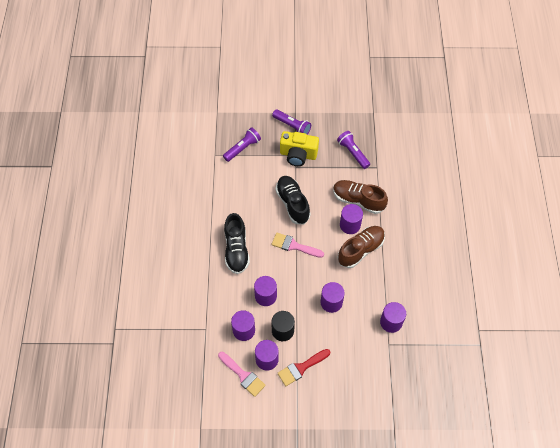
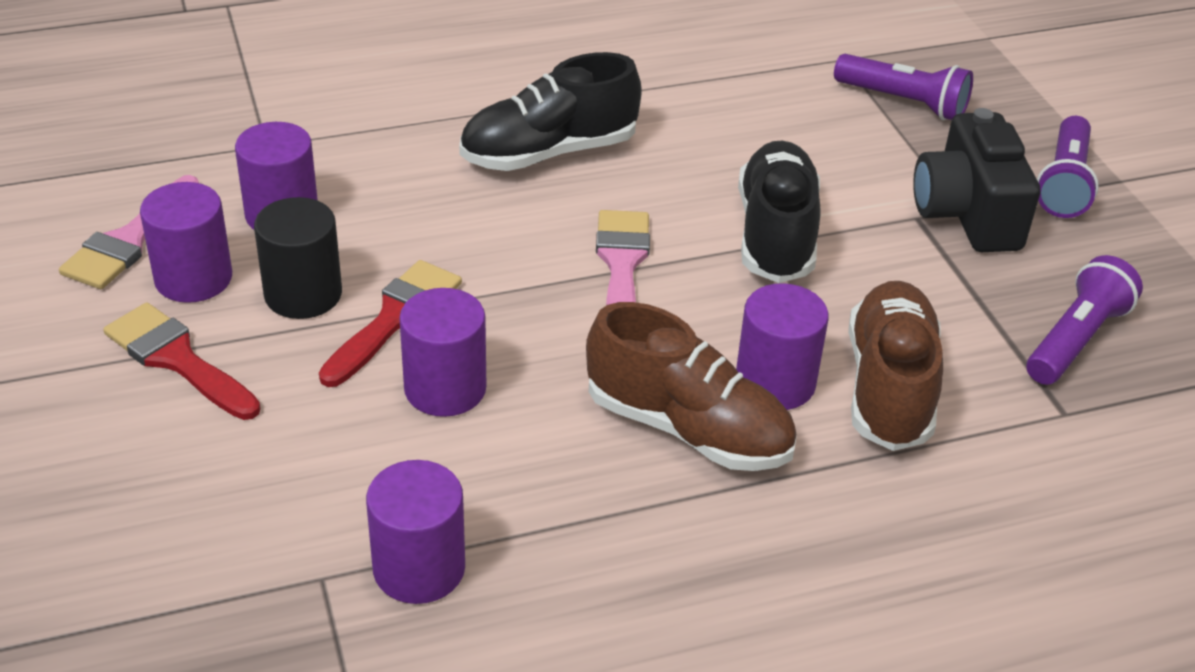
camera: 70 degrees right, 20 degrees down
(265, 296) = (414, 237): purple cylinder -> none
(292, 204) = (775, 234): black shoe -> black shoe turned 45 degrees counterclockwise
(298, 155) = (967, 214): yellow camera -> black camera
(300, 308) = (395, 318): none -> red brush

